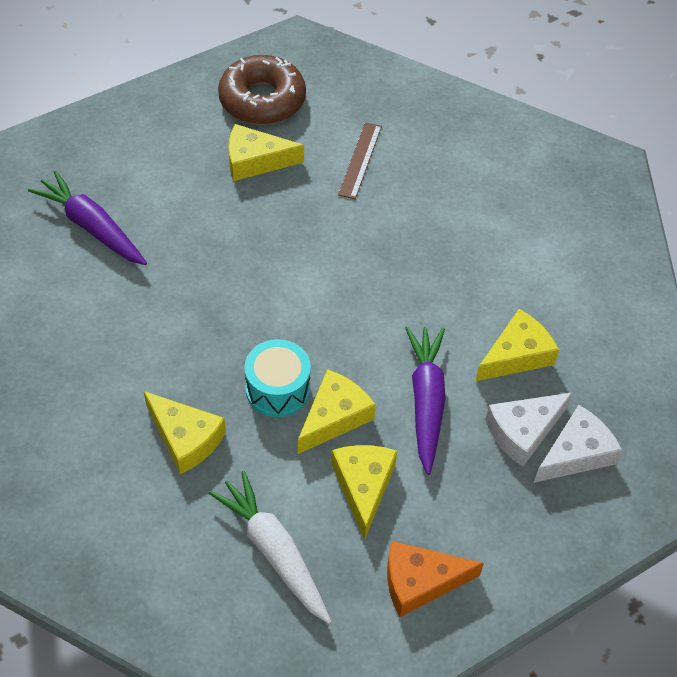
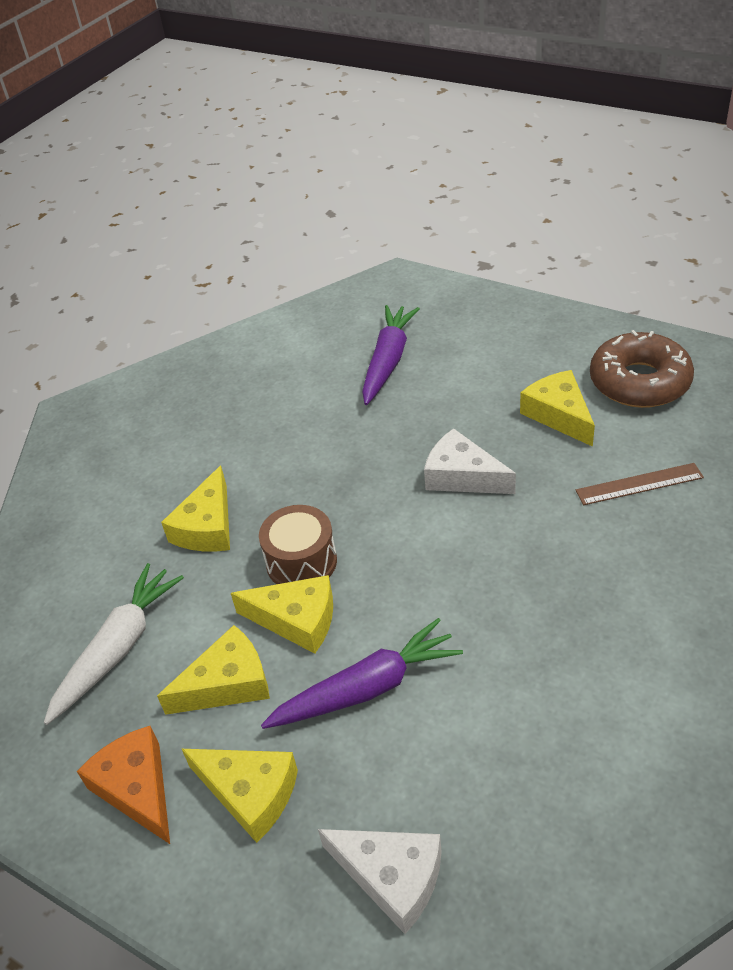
camera: 70 degrees right, 10 degrees down
(278, 389) = (301, 562): turquoise drum -> brown drum
(516, 355) = (492, 747): yellow cheese -> yellow cheese (250, 793)
(523, 431) = (387, 803): white cheese -> white cheese (462, 476)

